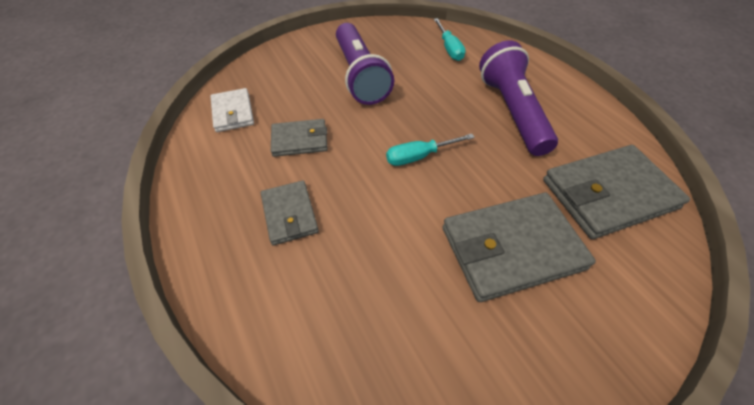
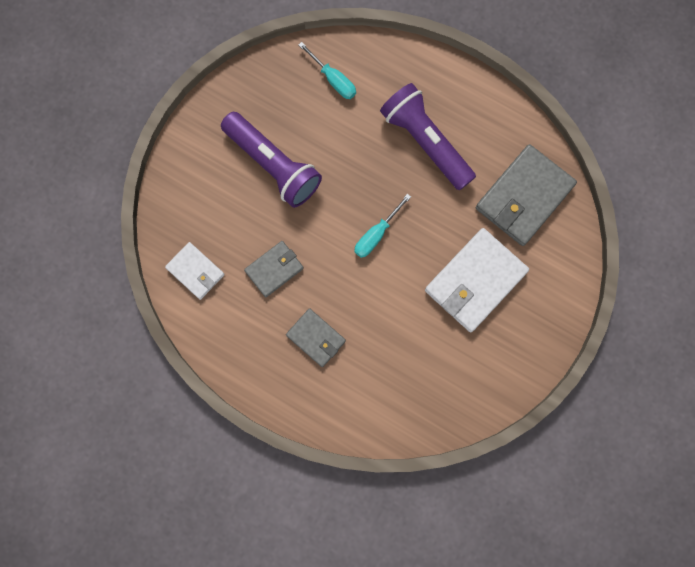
camera: 30 degrees left, 25 degrees up
(511, 248) = (475, 281): grey wallet -> white wallet

